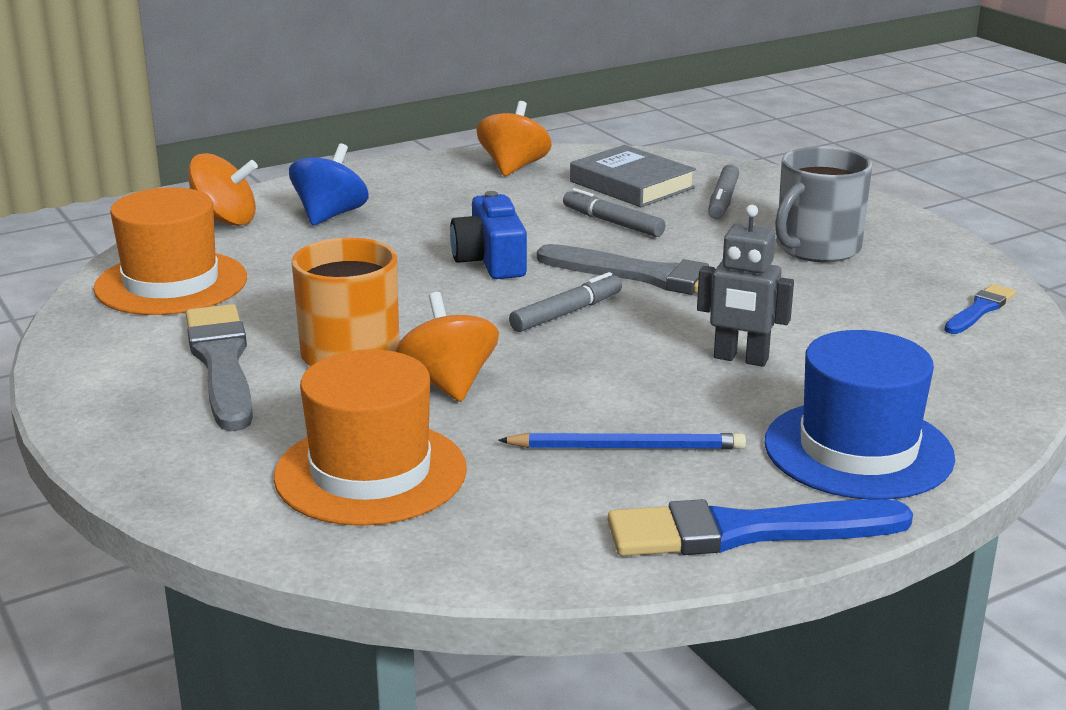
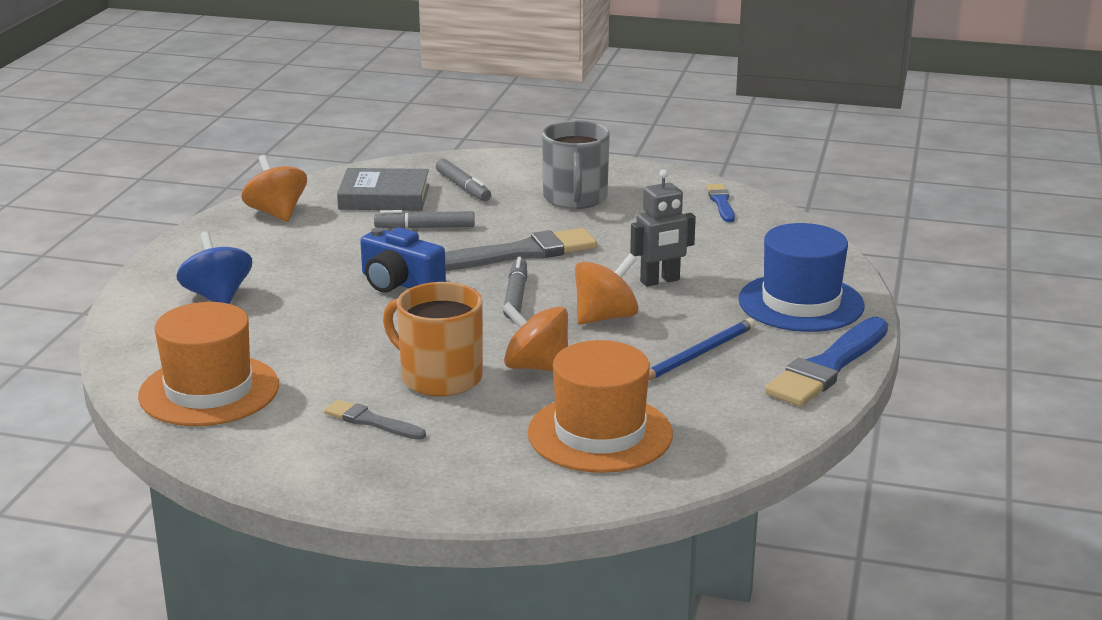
camera: 45 degrees left, 0 degrees up
(221, 363) = (371, 421): grey brush -> grey brush, size x0.53
(225, 221) = (143, 333): orange spinning top -> orange spinning top (605, 317)

